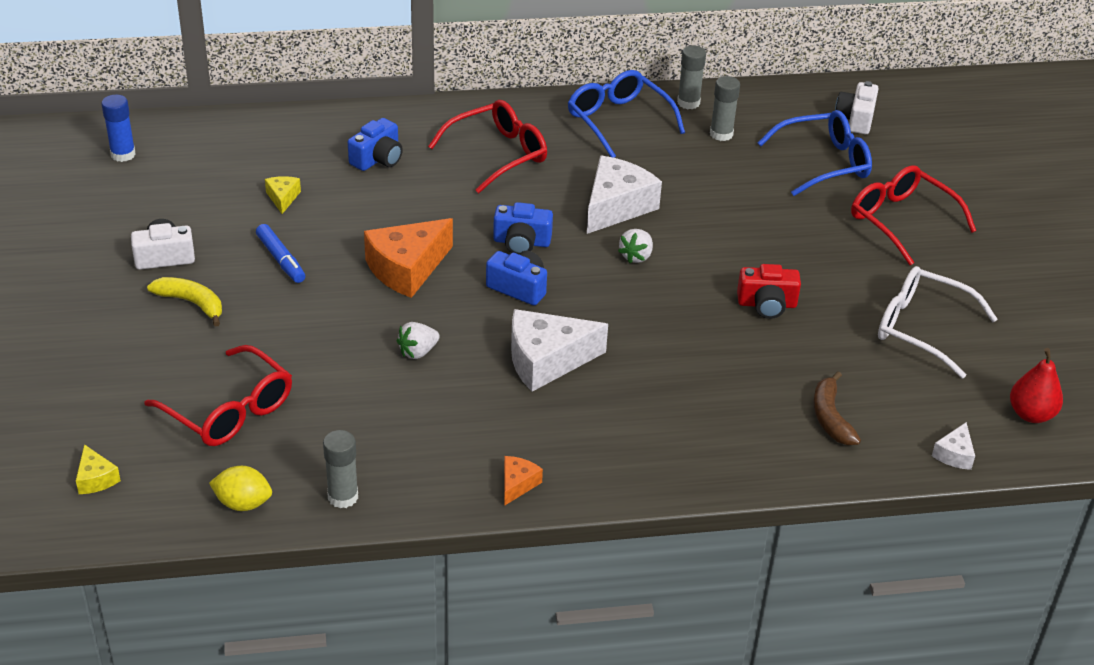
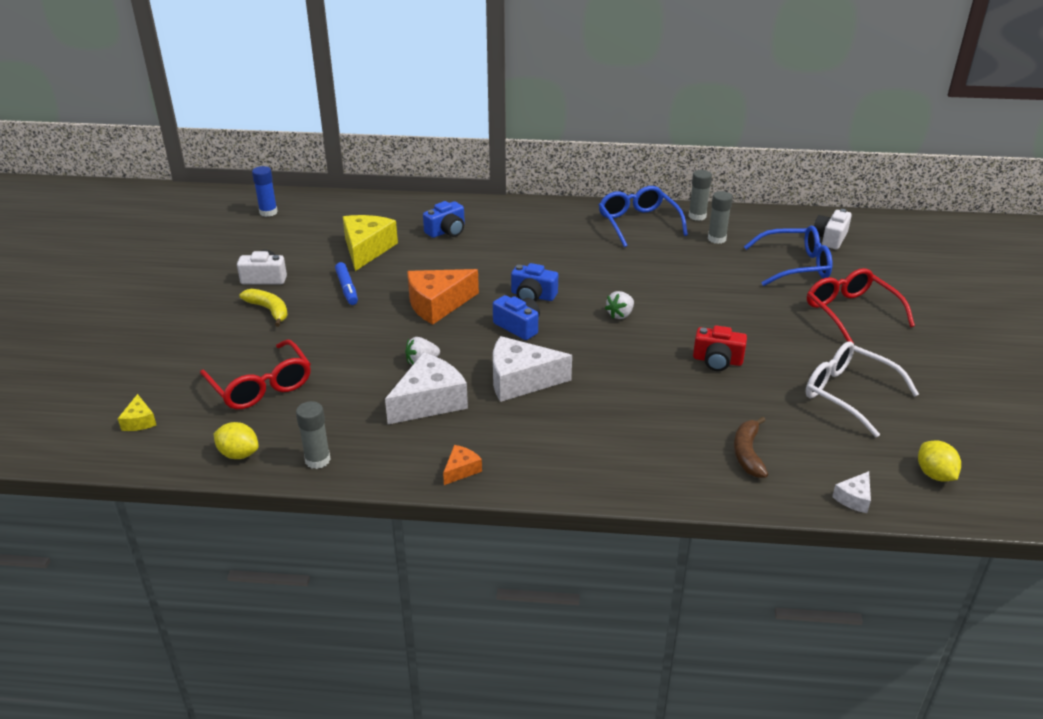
camera: 15 degrees right, 5 degrees down
(283, 198) = (367, 249): yellow cheese -> yellow cheese, size x2.10
(498, 154) = (537, 236): red glasses -> none
(616, 206) = (616, 279): white cheese -> white cheese (429, 401)
(1031, 414) = (934, 474): red pear -> yellow lemon

